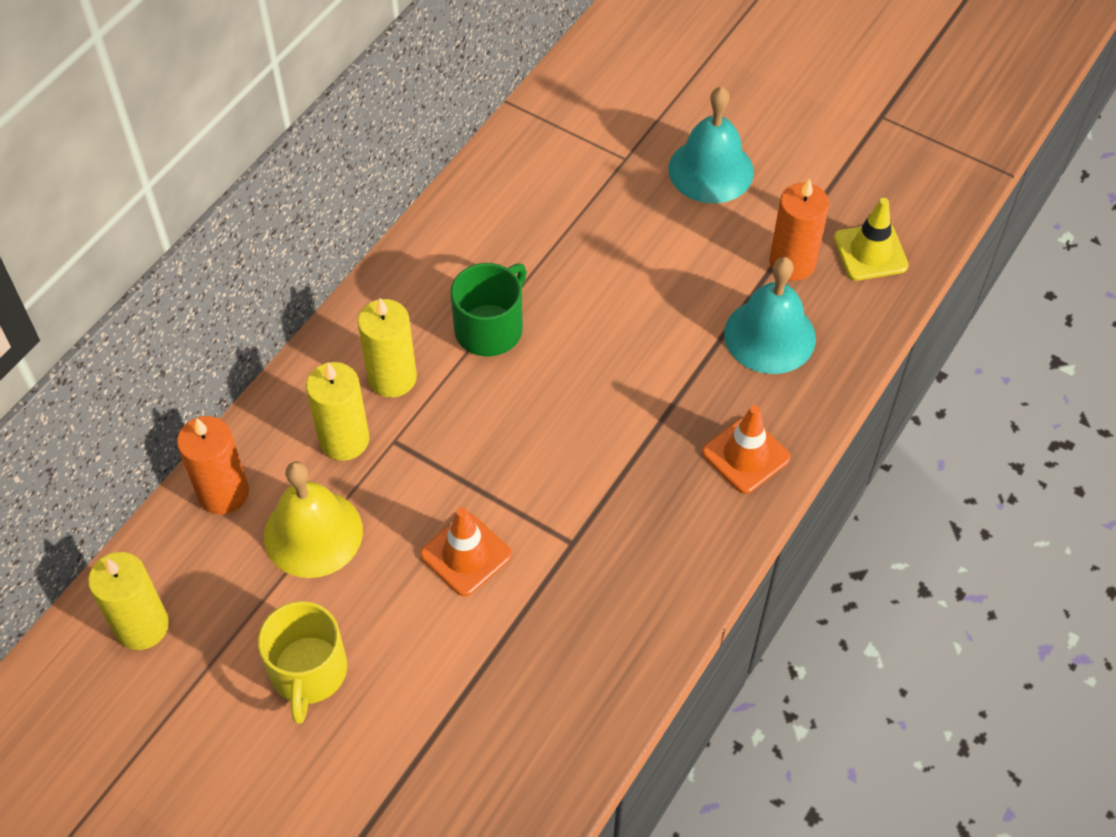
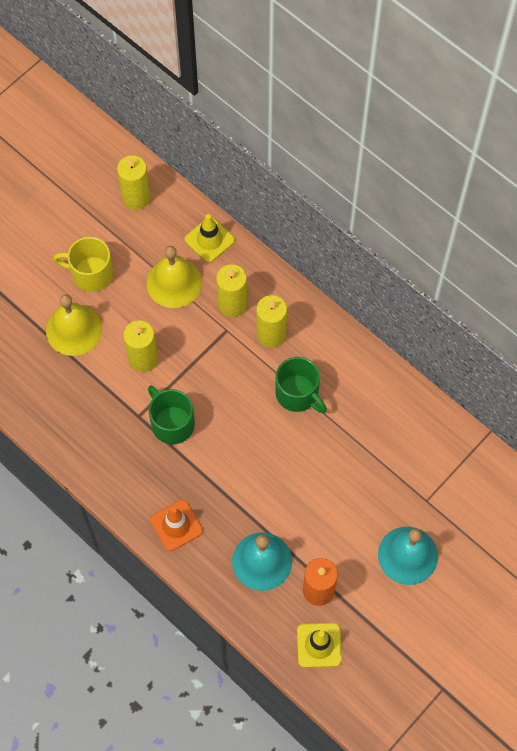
camera: 100 degrees right, 10 degrees up
(223, 493) = (209, 240): orange candle -> yellow traffic cone
(426, 678) = (74, 329): none -> yellow bell
(466, 555) = (143, 359): orange traffic cone -> yellow candle
(574, 491) = (172, 423): none -> green mug

